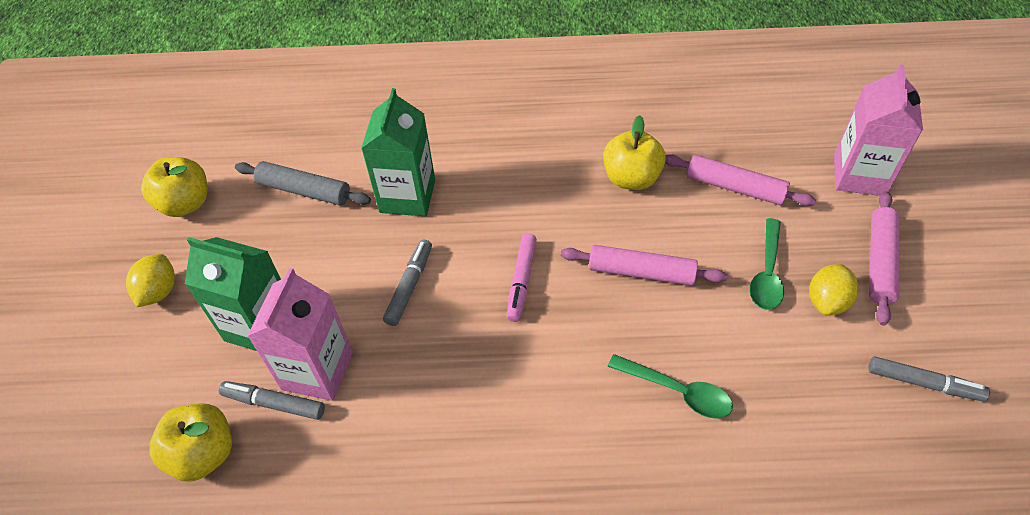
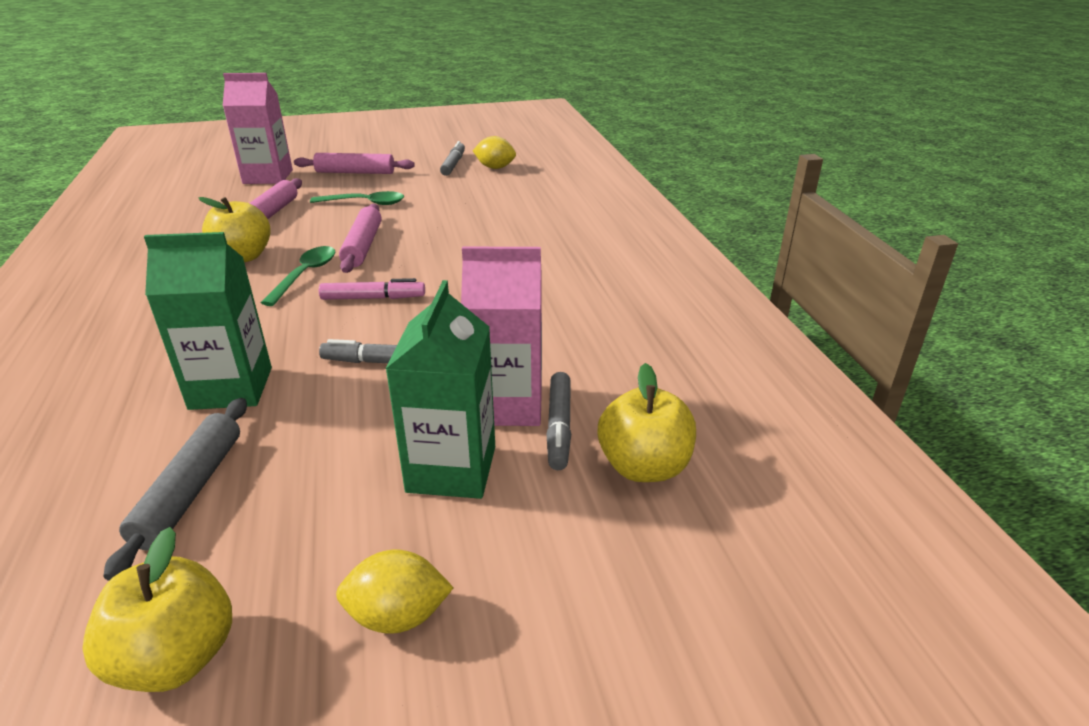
camera: 105 degrees left, 20 degrees down
(677, 391) = (479, 228): green spoon -> green spoon (305, 275)
(827, 301) = (391, 186): yellow lemon -> yellow lemon (495, 168)

